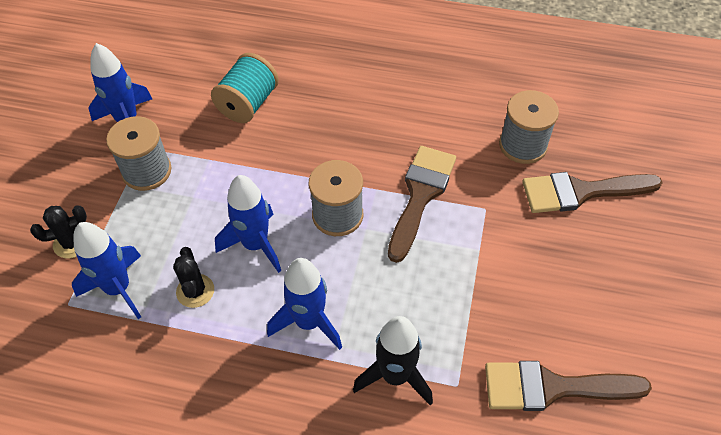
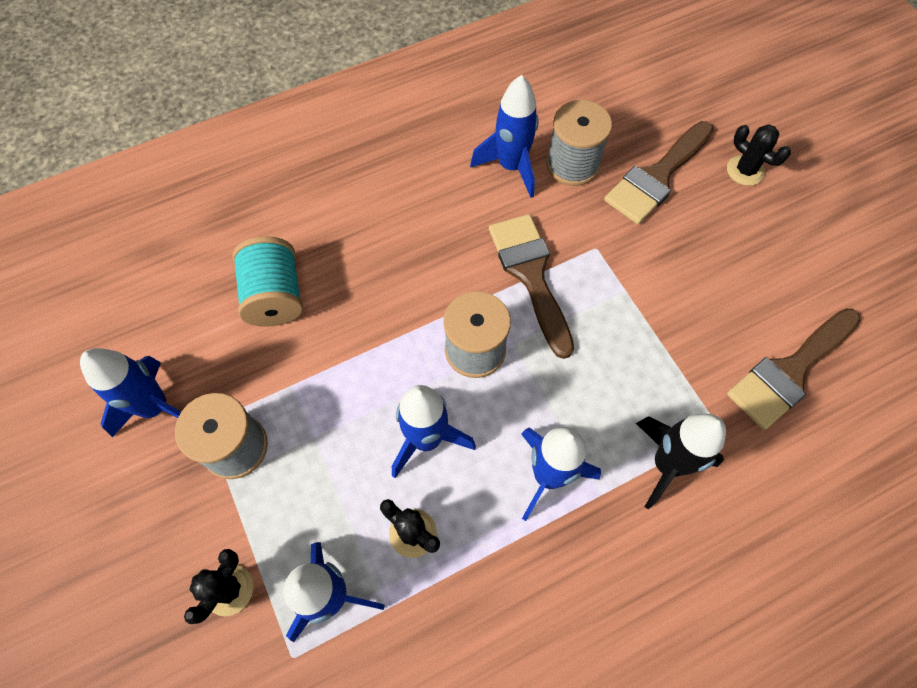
camera: 40 degrees left, 10 degrees up
(475, 120) = (511, 167): none -> blue rocket
(660, 231) = (745, 170): none -> black cactus

